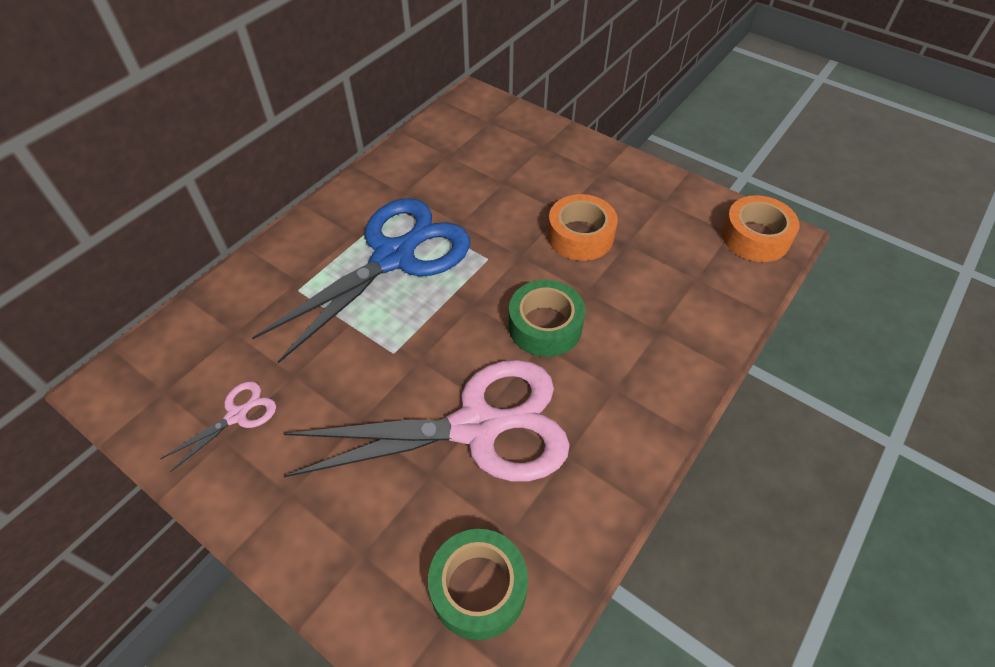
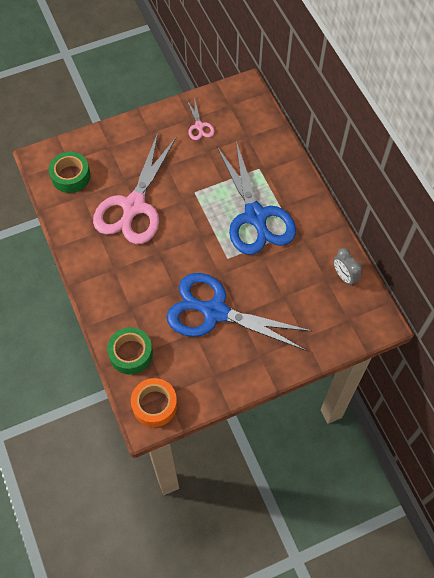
camera: 120 degrees right, 10 degrees up
(432, 142) = (344, 276): none -> grey clock
(545, 326) = (167, 260): green tape -> green tape (131, 353)
(580, 236) = (215, 312): orange tape -> blue scissors

